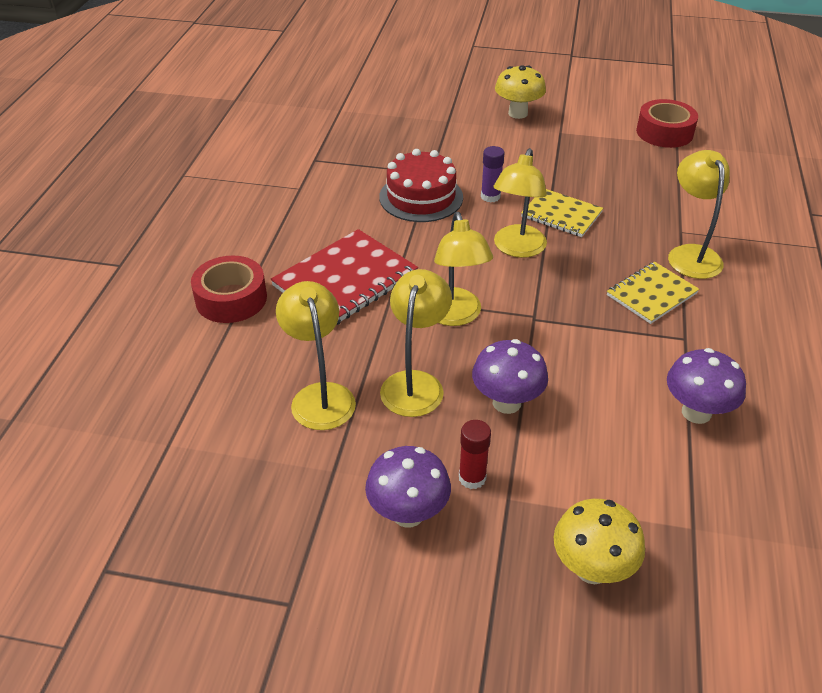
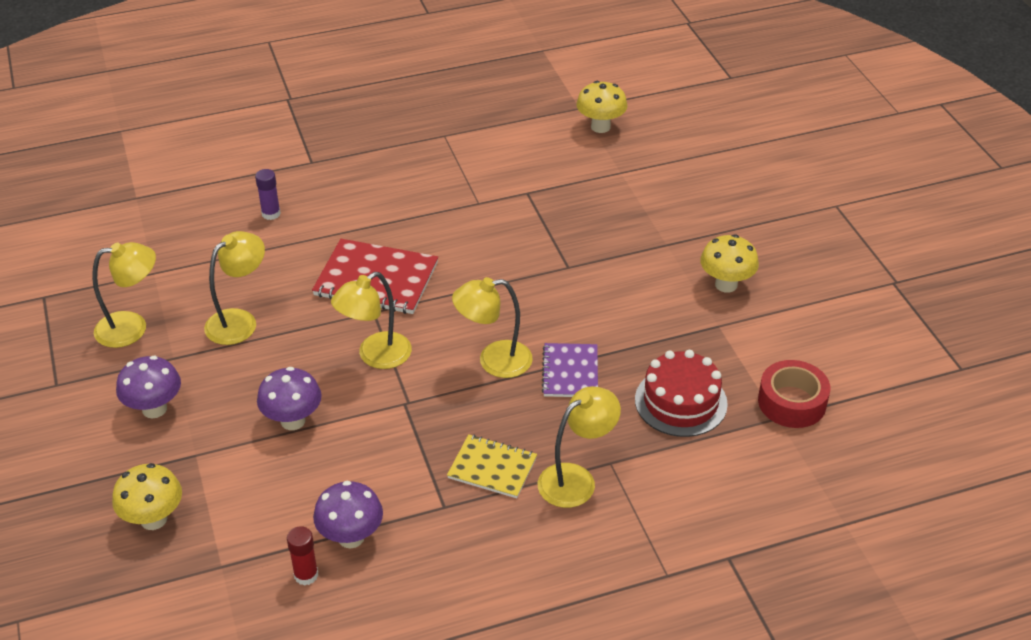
camera: 60 degrees right, 0 degrees up
(231, 299) = (312, 232): red tape -> none
(272, 99) = (600, 127): none -> yellow mushroom
(415, 383) = (283, 364): yellow lamp -> yellow lamp (132, 327)
(421, 197) = (524, 275): red cake -> red cake (681, 402)
(472, 478) = (204, 429): red glue stick -> red glue stick (306, 575)
(490, 196) = (561, 317): purple glue stick -> purple glue stick (271, 214)
(561, 215) = (570, 372): yellow notebook -> purple notebook

